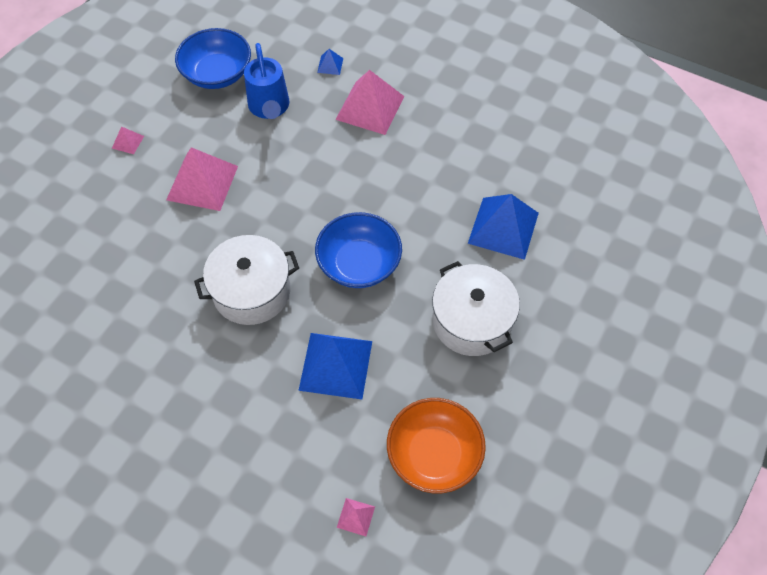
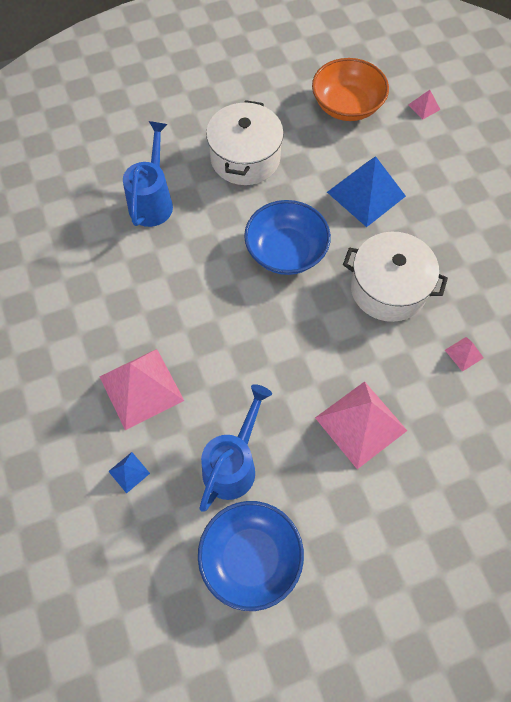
camera: 140 degrees left, 5 degrees up
(128, 142) = (405, 534): pink pyramid -> pink pyramid (464, 353)
(503, 227) = (152, 201): blue pyramid -> blue watering can

